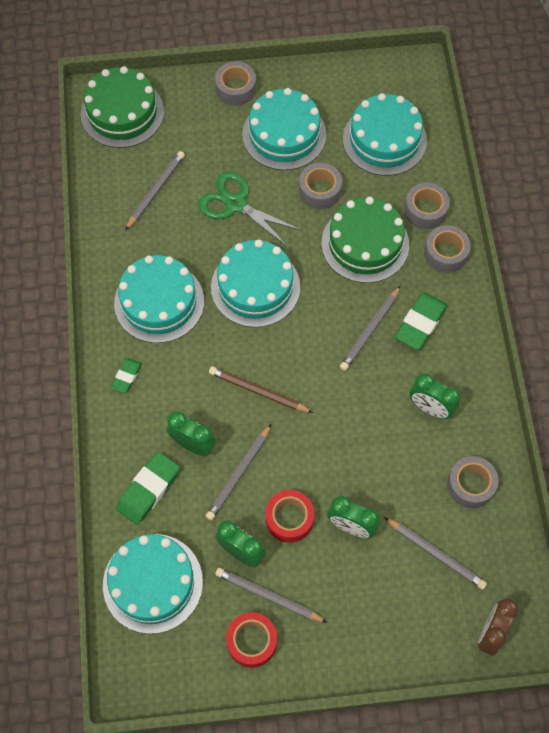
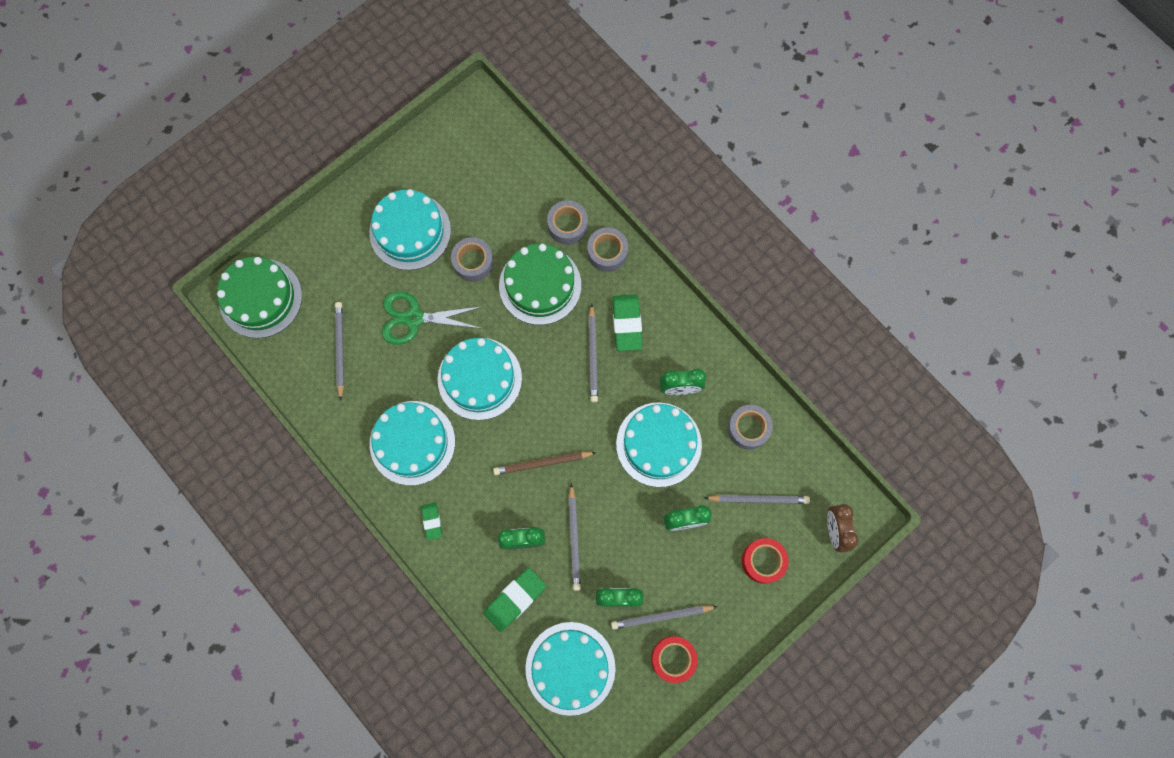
camera: 35 degrees left, 10 degrees up
(148, 490) = (515, 599): green eraser -> green eraser turned 45 degrees clockwise
(235, 89) = (341, 215): grey tape -> none
(289, 519) = (636, 547): red tape -> red tape (763, 561)
(384, 140) = (494, 184): turquoise cake -> turquoise cake (658, 444)

